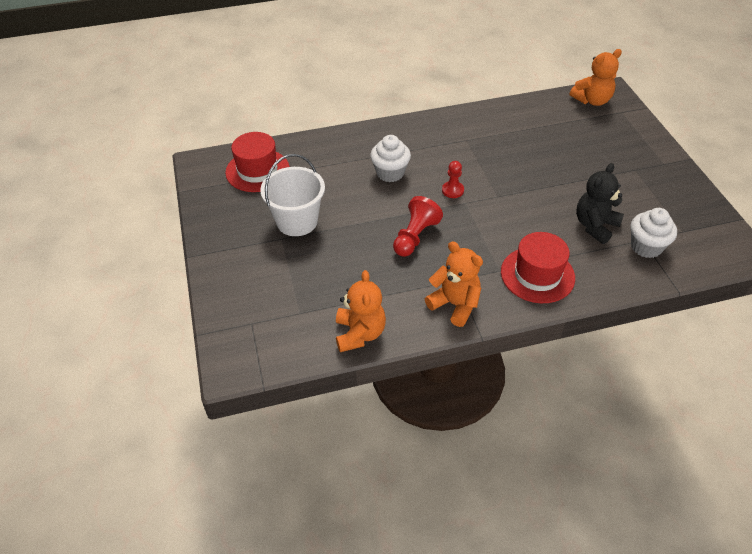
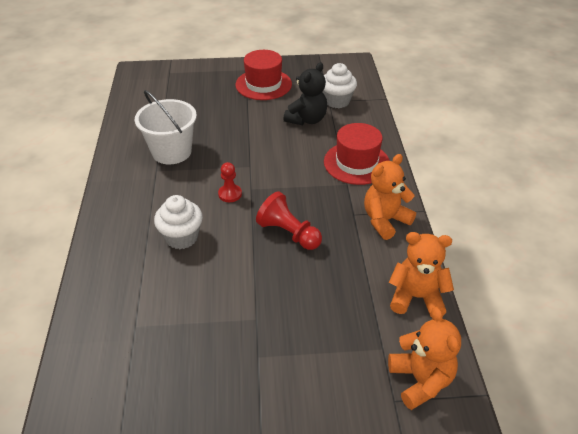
camera: 80 degrees left, 5 degrees down
(257, 170) = (114, 374): red hat -> red hat (263, 84)
(297, 221) = (232, 336): white bucket -> white bucket (171, 152)
(592, 100) = (143, 83): orange teddy bear -> orange teddy bear (420, 380)
(595, 226) = (307, 119): black teddy bear -> black teddy bear turned 105 degrees counterclockwise

